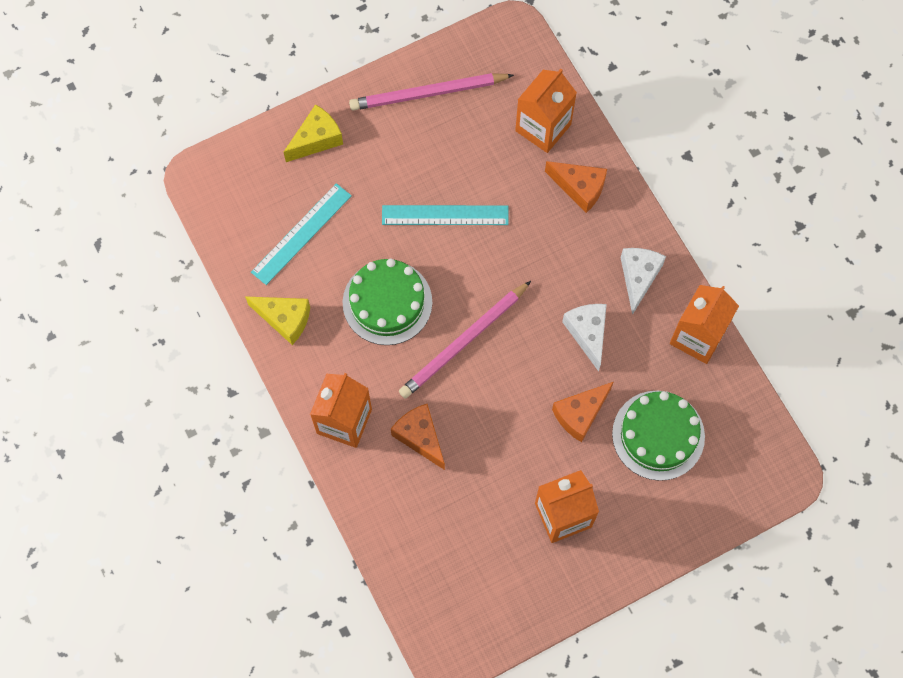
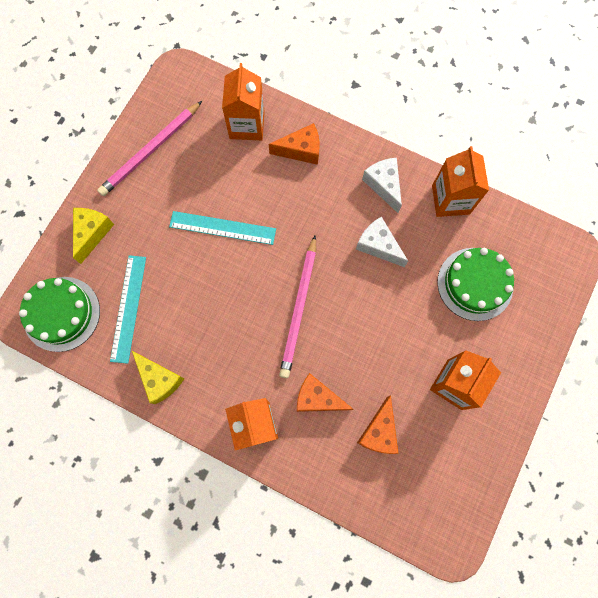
camera: 35 degrees left, 5 degrees up
(284, 319) = (159, 379): yellow cheese -> yellow cheese turned 60 degrees clockwise
(387, 302) = (225, 316): green cake -> green cake (61, 314)
(445, 215) = (222, 228): turquoise ruler -> turquoise ruler turned 45 degrees clockwise
(580, 414) = (414, 305): orange cheese -> orange cheese (379, 431)

